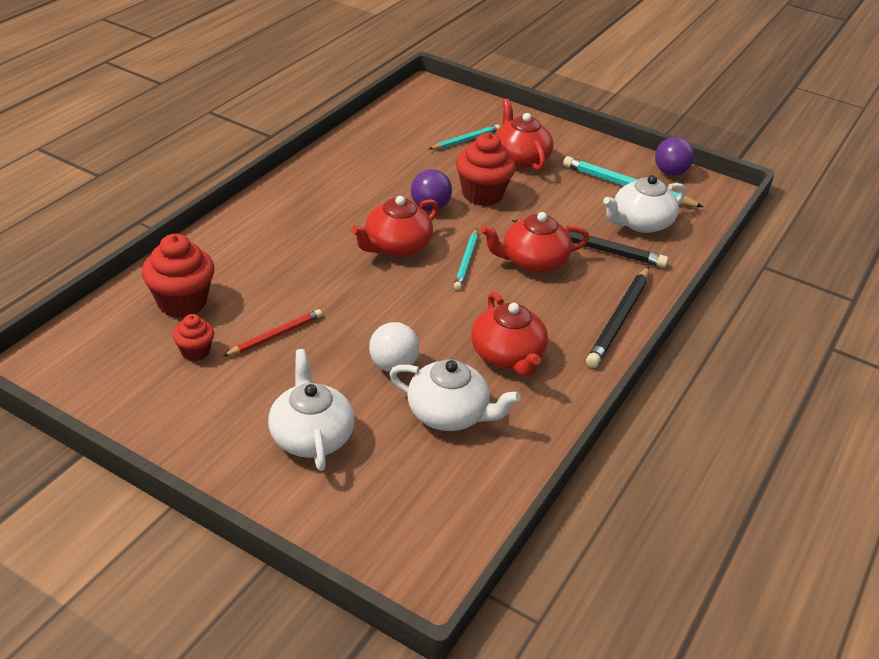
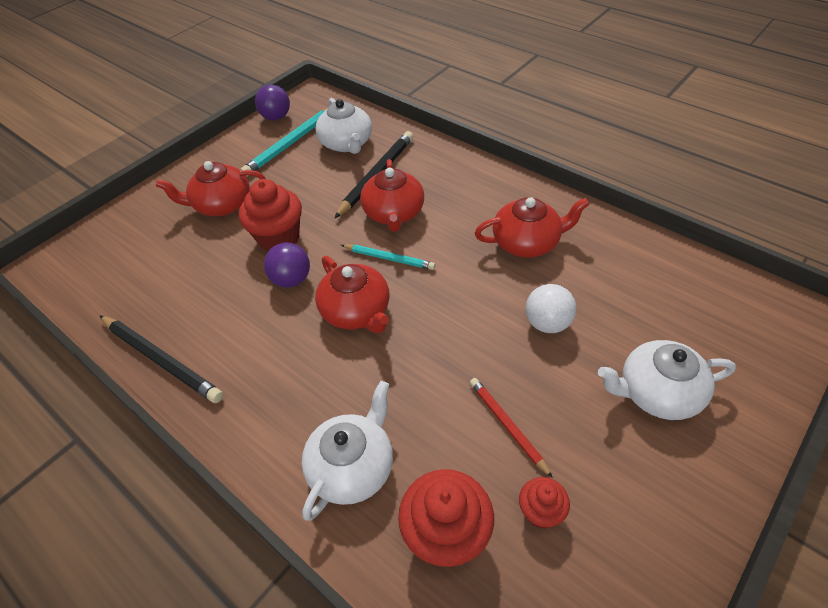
camera: 75 degrees left, 10 degrees up
(449, 414) = (608, 287): white teapot -> white teapot (353, 467)
(465, 140) = (172, 242): turquoise pencil -> none
(619, 320) = (477, 172): black pencil -> black pencil (161, 360)

